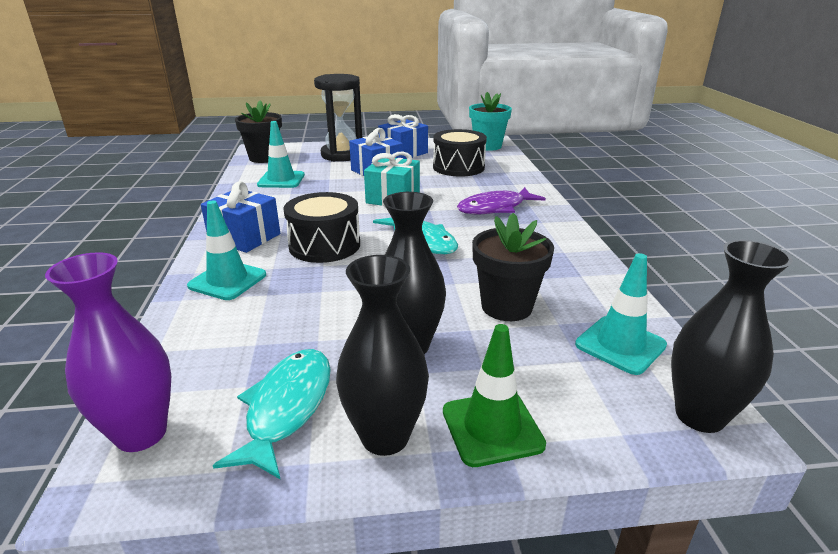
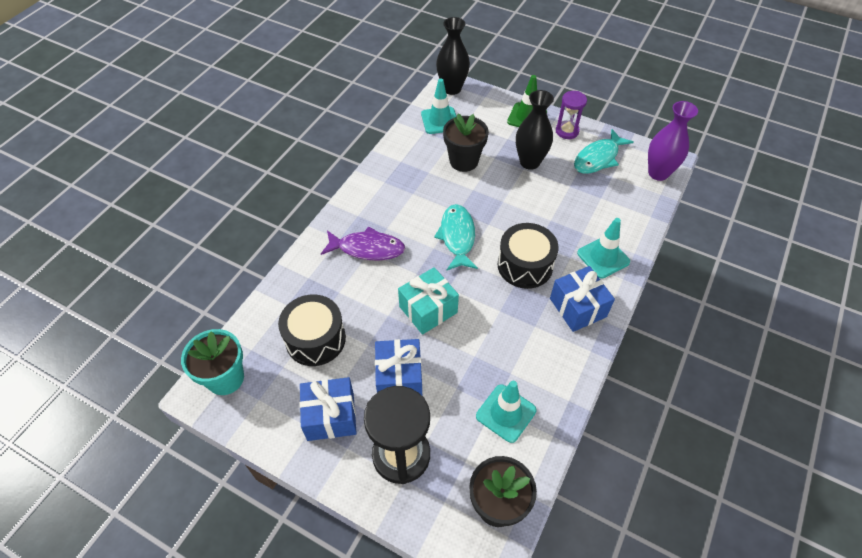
camera: 145 degrees left, 25 degrees up
(385, 437) = (567, 131): black vase -> purple hourglass

